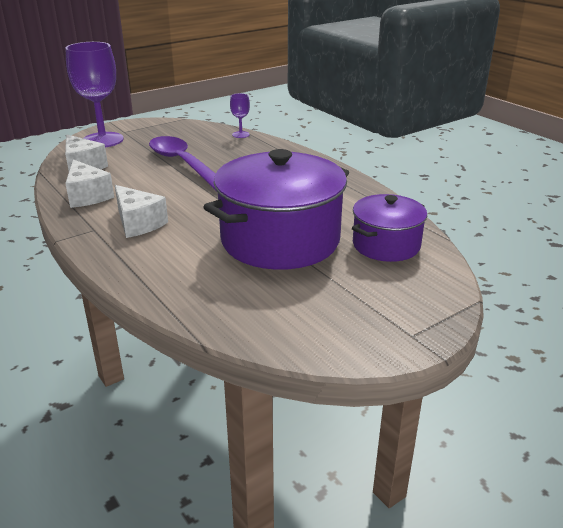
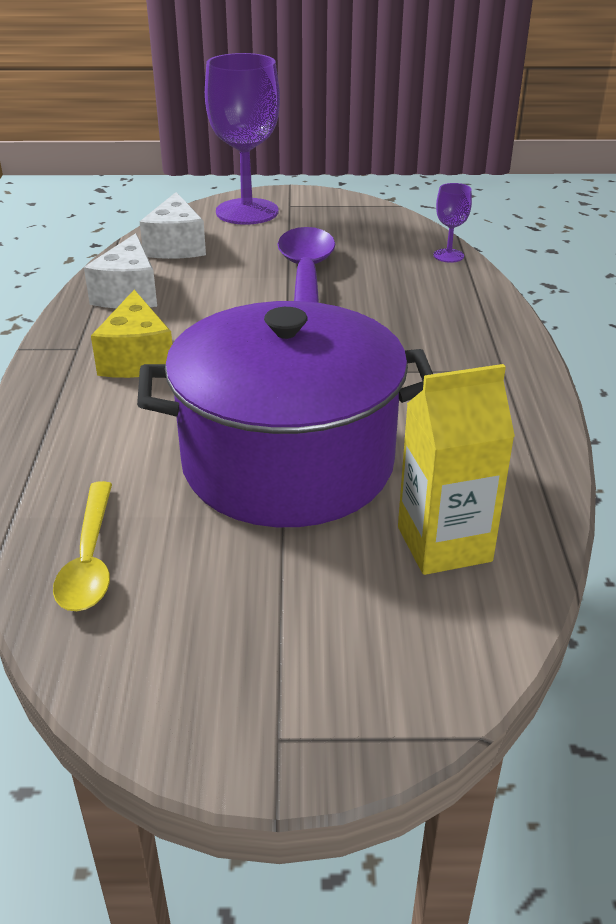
camera: 35 degrees right, 5 degrees up
(138, 223) = (137, 359): white cheese -> yellow cheese
(239, 312) = (89, 559): none -> yellow spoon
(386, 245) = (444, 544): purple pot -> yellow carton

